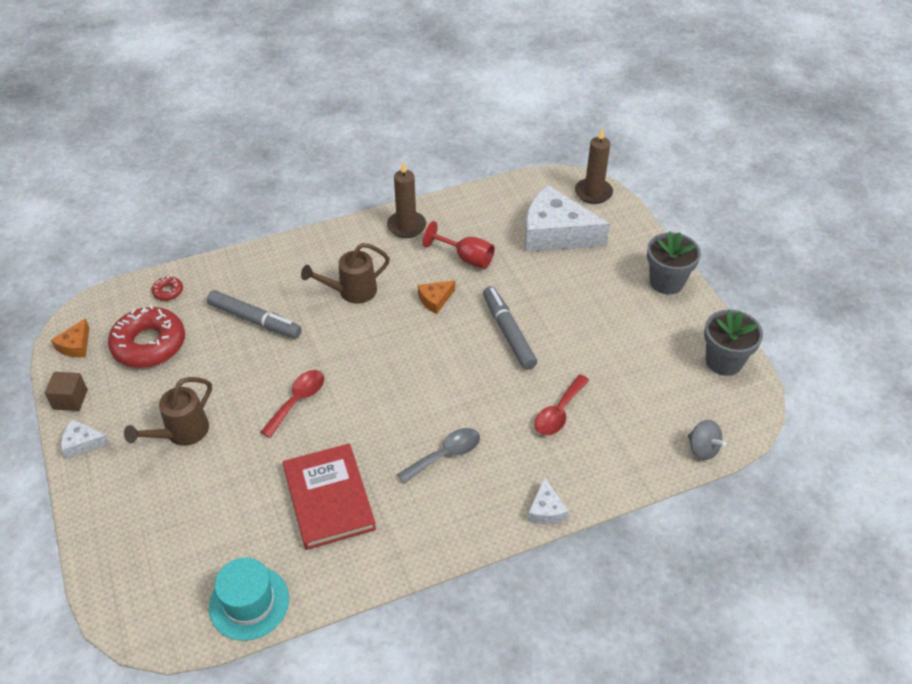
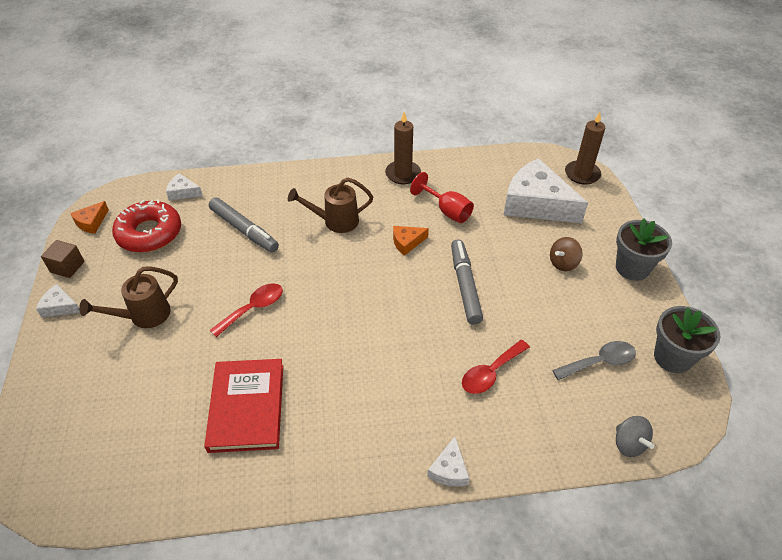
camera: 15 degrees right, 0 degrees up
(168, 291) = (183, 192): red donut -> white cheese
(249, 603) = (136, 493): turquoise hat -> none
(446, 455) = (369, 390): grey spoon -> grey spoon (599, 362)
(599, 290) = (563, 263): none -> brown spinning top

